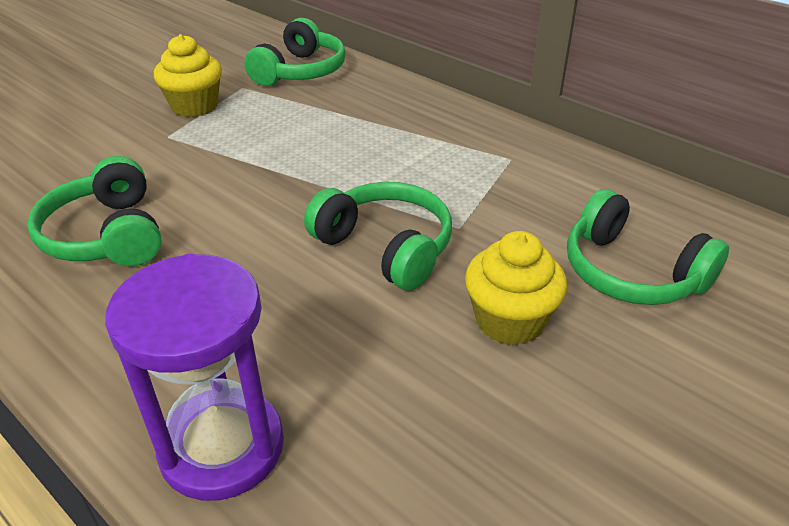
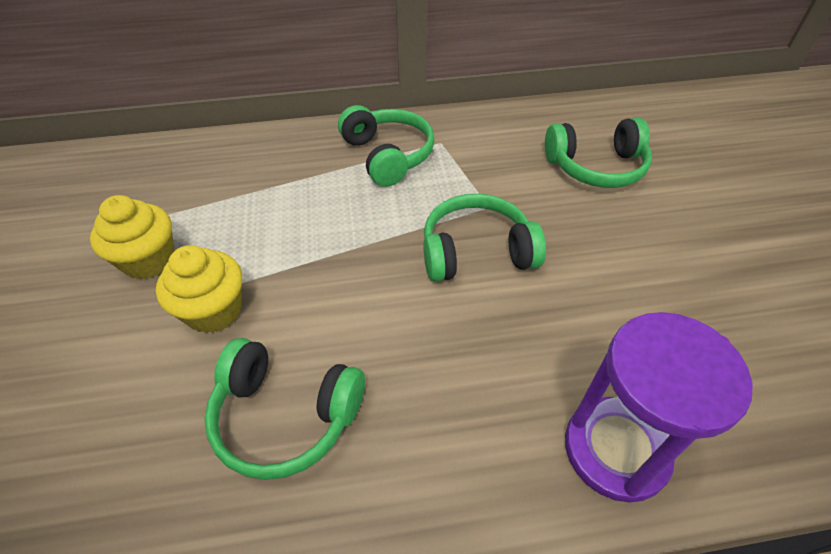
camera: 50 degrees left, 10 degrees up
(300, 71) = (188, 171): green headphones -> green headphones (388, 155)
(509, 321) = (598, 239): yellow cupcake -> yellow cupcake (214, 311)

